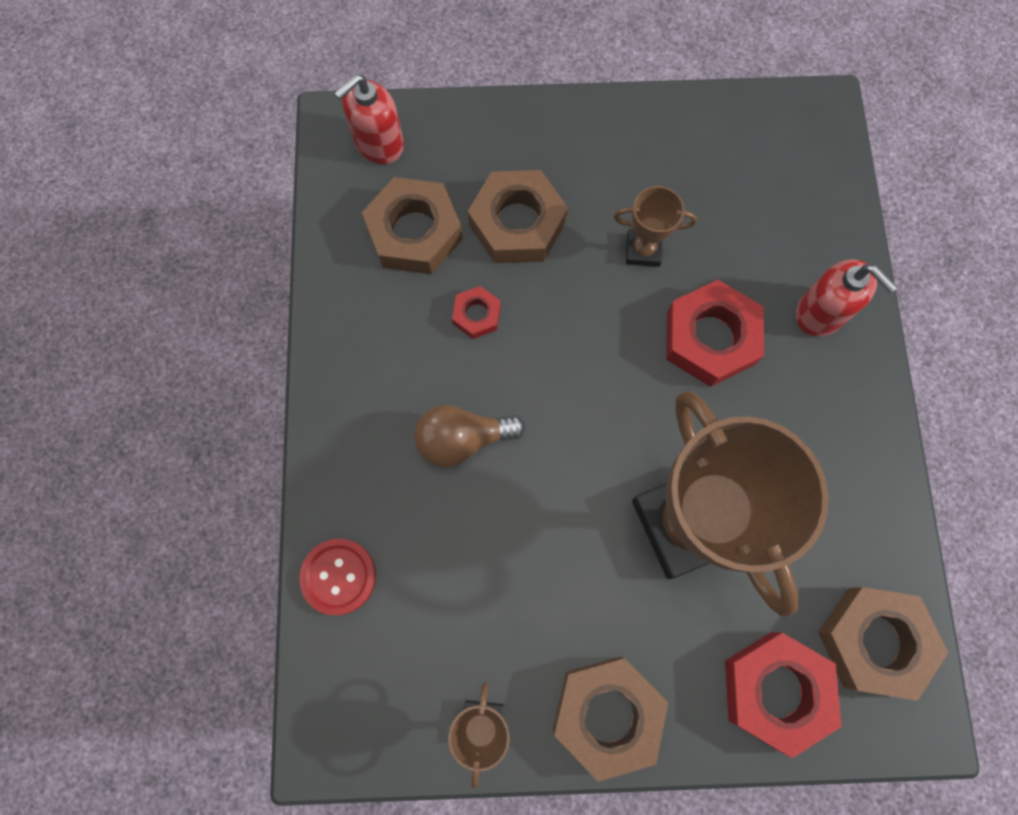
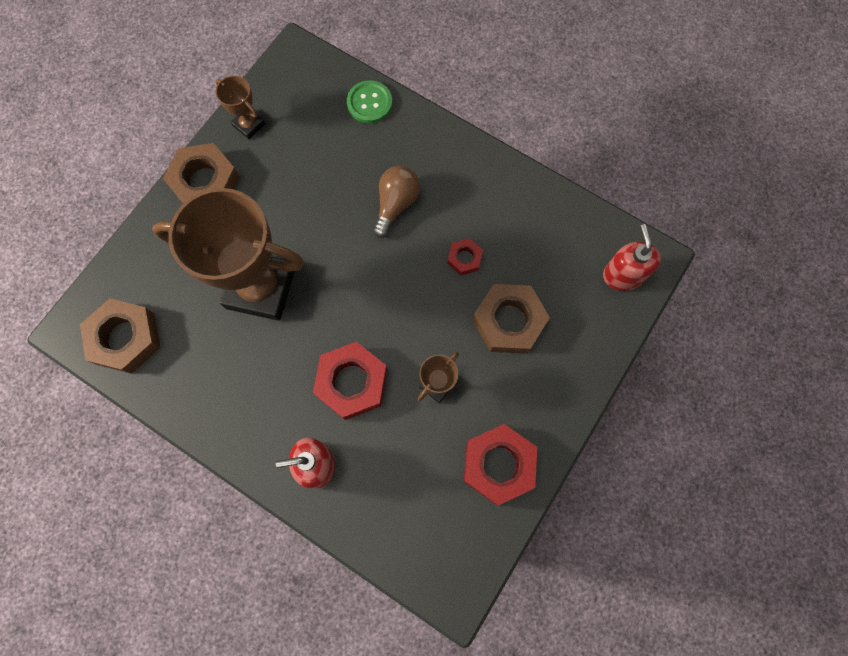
camera: 125 degrees right, 0 degrees up
(338, 576) = (369, 103): red button -> green button
(414, 232) = (544, 257): brown nut -> none
(775, 690) = (147, 269): red nut -> red nut (499, 465)

